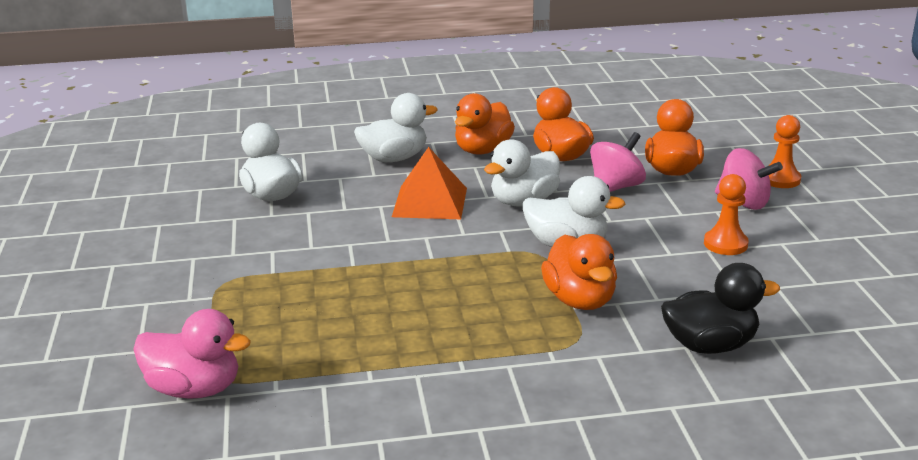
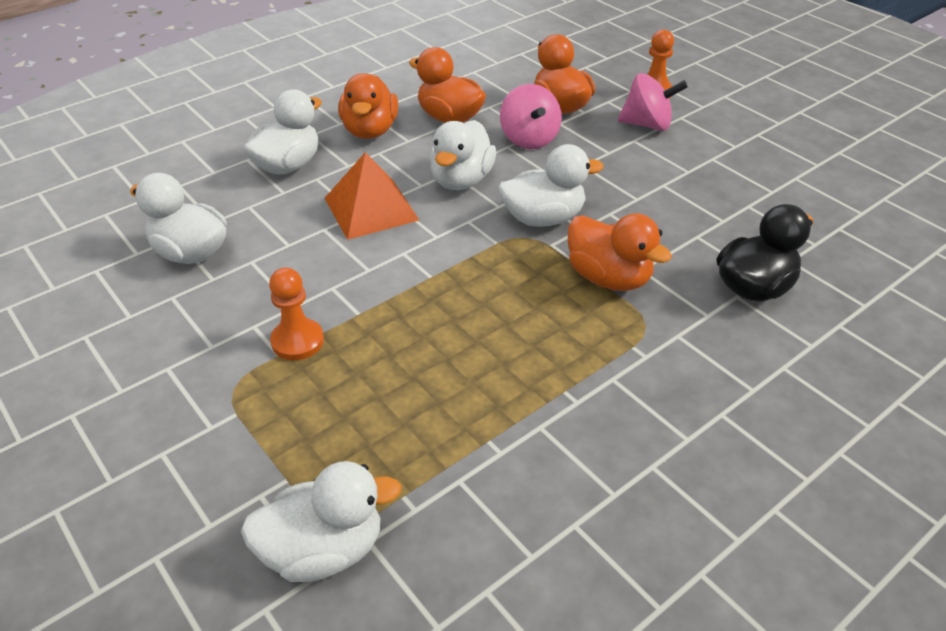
camera: 30 degrees left, 15 degrees up
(194, 389) = (324, 550): pink duck -> white duck
(615, 187) = (529, 139): pink spinning top -> pink spinning top turned 150 degrees clockwise
(725, 244) = (671, 174): orange pawn -> orange pawn (297, 341)

